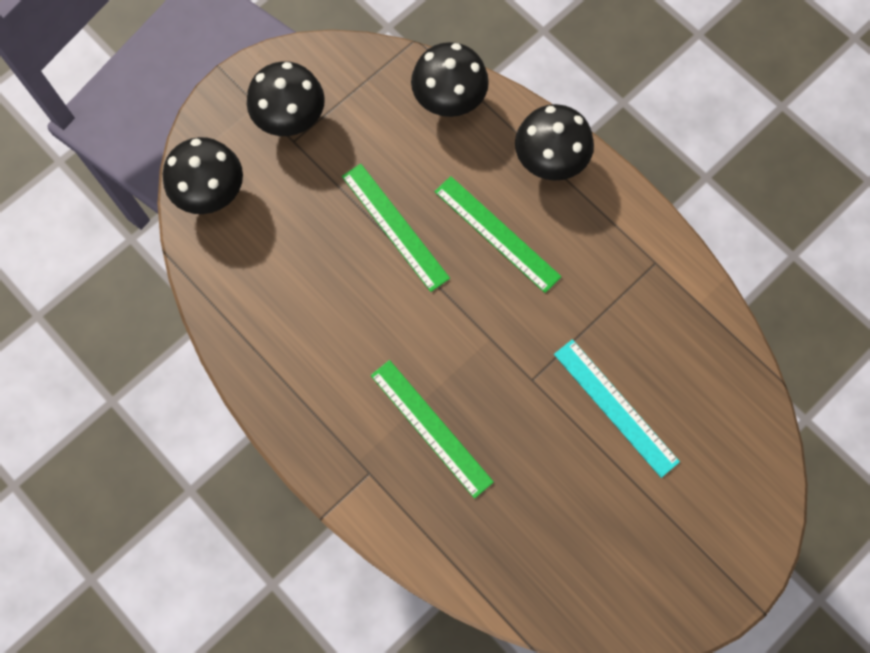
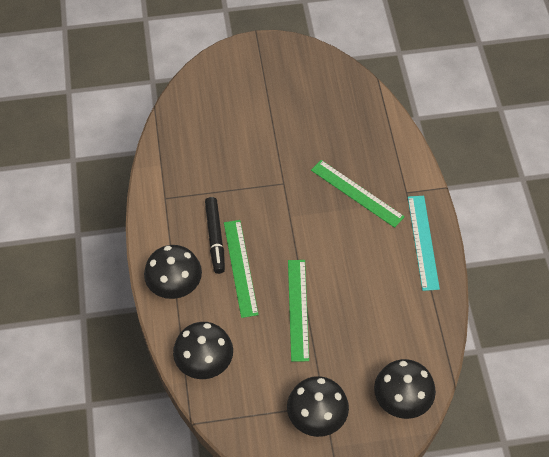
camera: 145 degrees left, 15 degrees down
(431, 428) = (357, 193): green ruler -> green ruler turned 45 degrees counterclockwise
(555, 251) = (215, 238): none -> black marker
(615, 407) = (250, 145): turquoise ruler -> turquoise ruler (423, 242)

